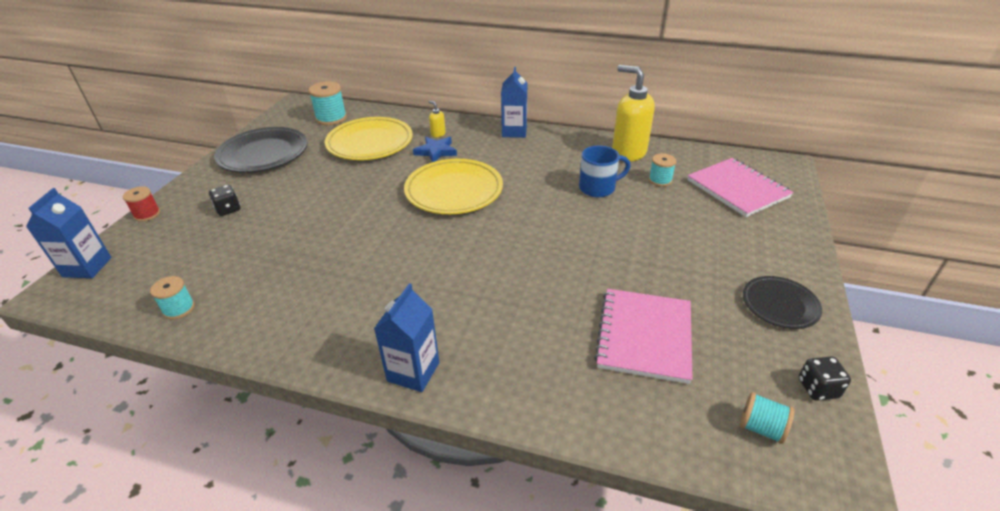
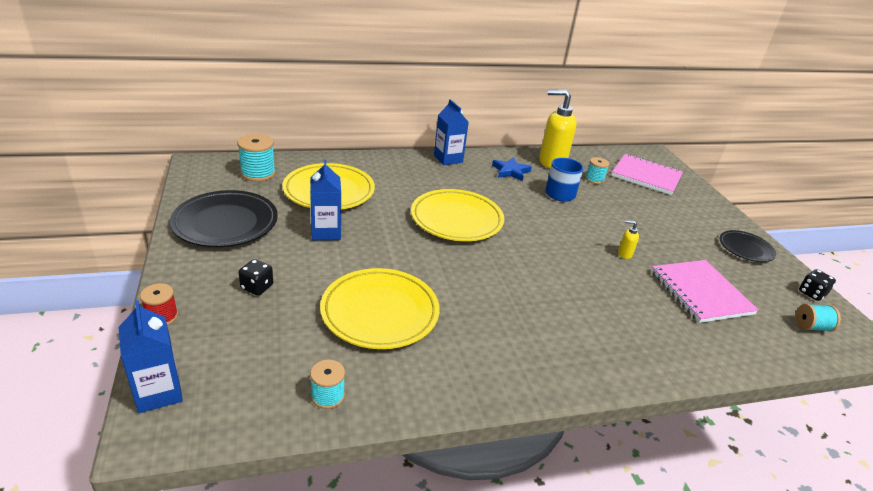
camera: 35 degrees left, 5 degrees down
(291, 255) = (380, 312): none -> yellow plate
(413, 372) = (592, 371): blue carton -> blue carton (326, 232)
(436, 151) = (401, 188): blue star -> blue star (511, 171)
(438, 134) = (384, 172): yellow soap dispenser -> yellow soap dispenser (624, 254)

